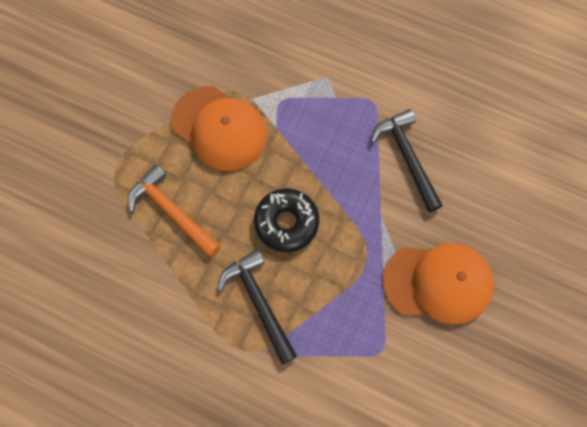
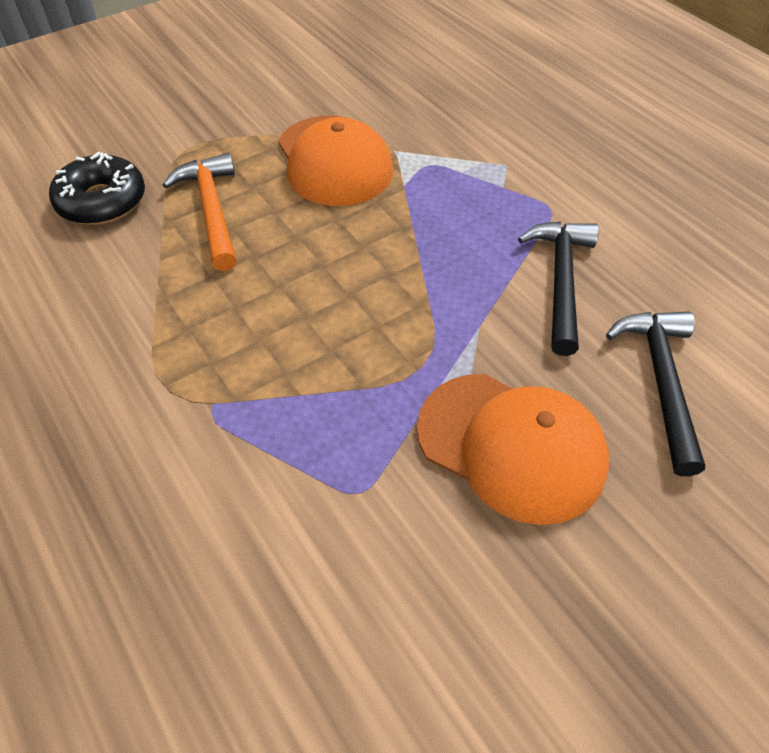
camera: 30 degrees right, 20 degrees down
(259, 302) = (234, 346): black hammer -> black hammer (660, 382)
(286, 222) = (341, 279): black donut -> black donut (102, 201)

